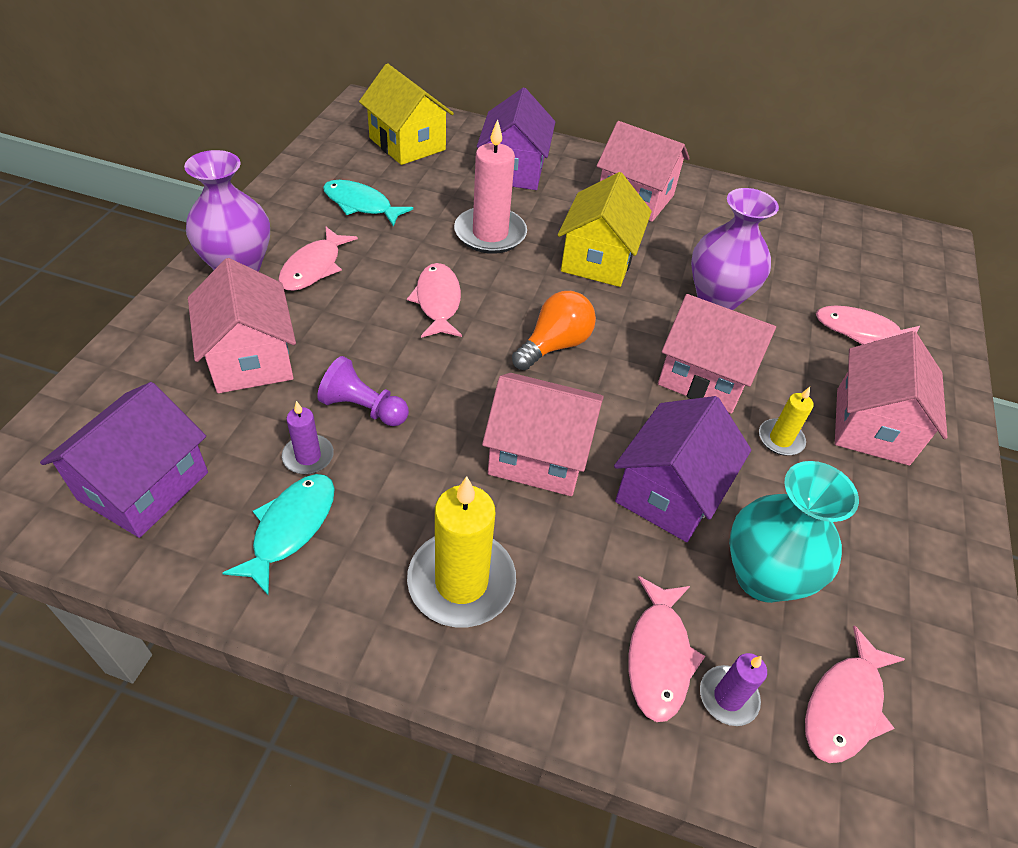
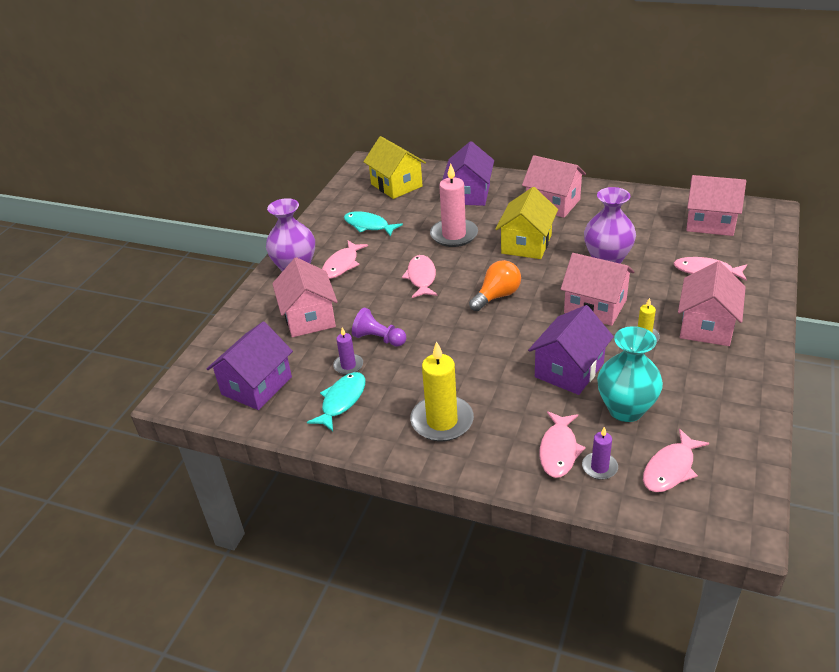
camera: 10 degrees right, 10 degrees down
(538, 455) = (487, 356): pink house -> pink house (710, 223)

